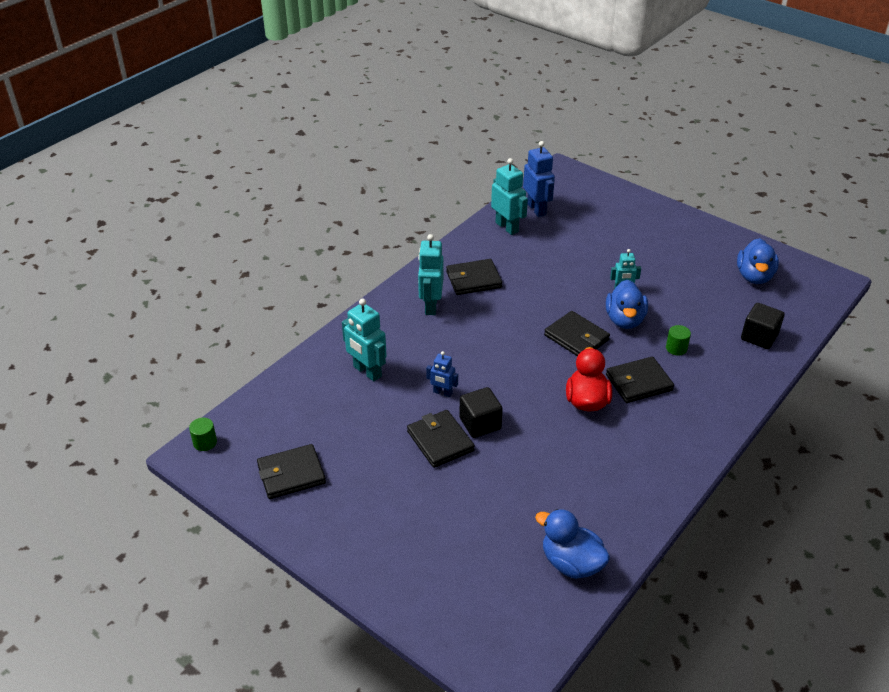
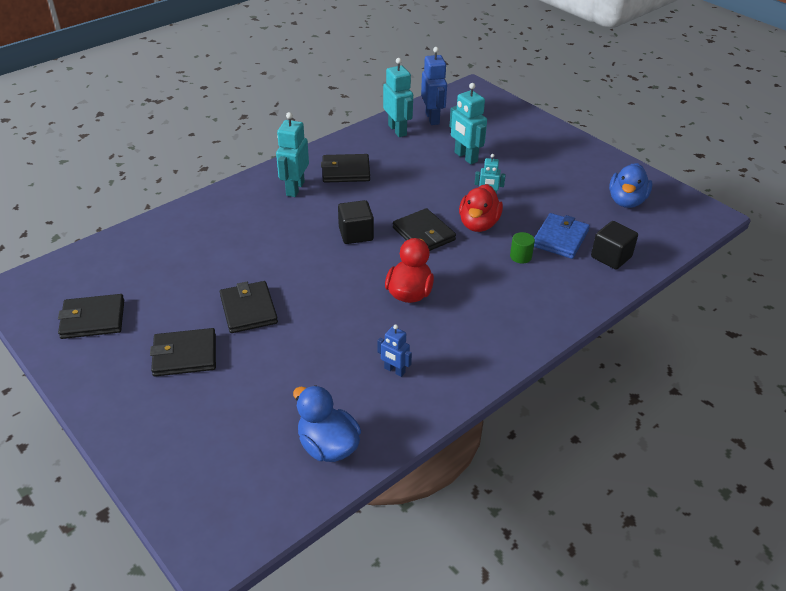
camera: 10 degrees right, 0 degrees up
(205, 442) = (28, 279): green cylinder -> none
(367, 372) = (208, 238): turquoise robot -> turquoise robot (465, 157)
(442, 393) = (271, 266): blue robot -> blue robot (394, 370)
(480, 424) = (294, 299): black cube -> black cube (356, 234)
(624, 320) = (478, 224): blue duck -> red duck
(639, 382) = (469, 283): black wallet -> black wallet (185, 355)
(706, 324) = (560, 238): none -> blue wallet

